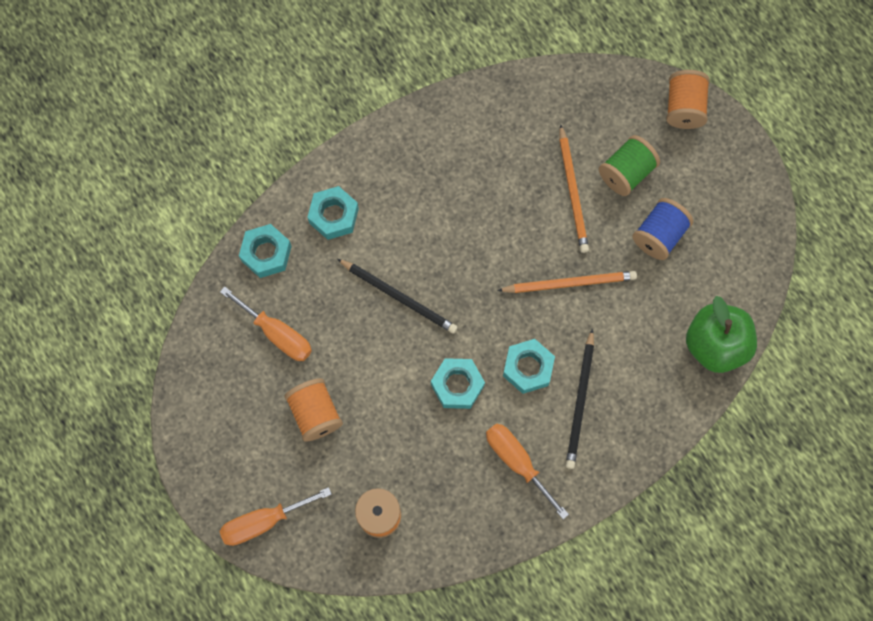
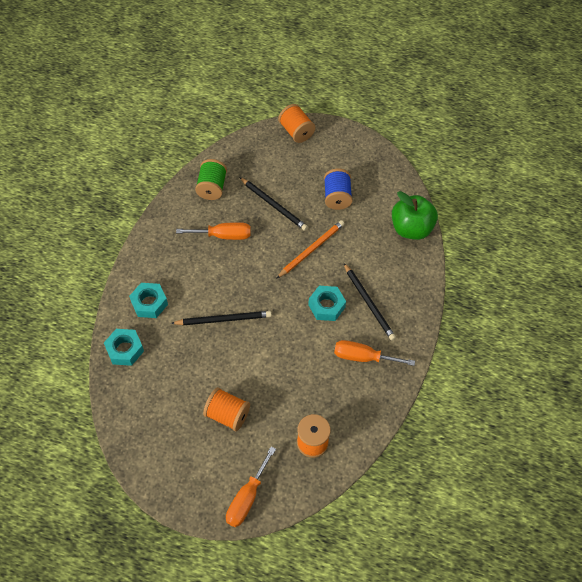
camera: 40 degrees left, 15 degrees down
(277, 334) = (168, 388): orange screwdriver -> orange screwdriver (223, 235)
(457, 385) = (296, 341): turquoise nut -> none
(572, 191) = (274, 205): orange pencil -> black pencil
(626, 173) = (294, 179): green spool -> green spool (212, 187)

